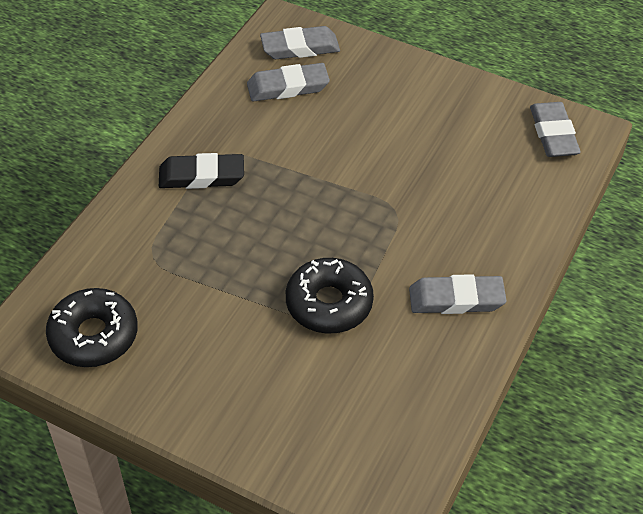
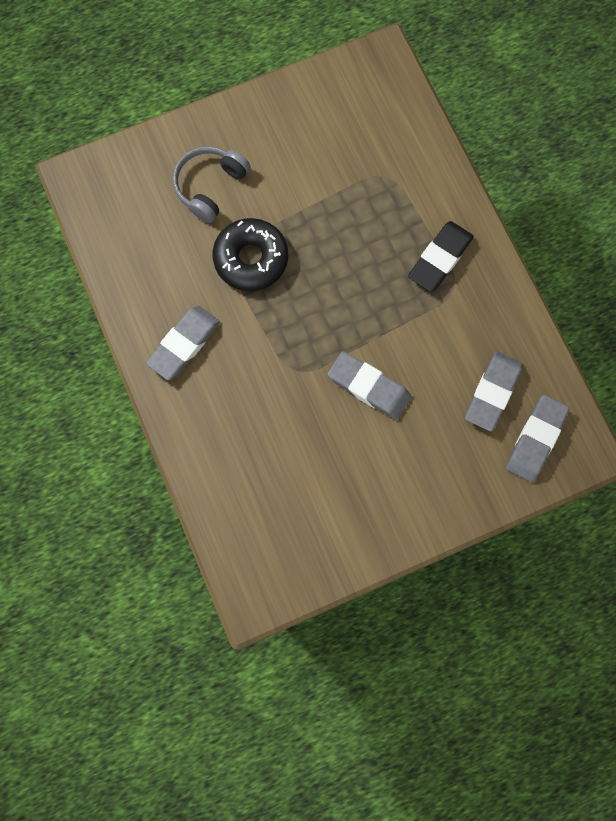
camera: 130 degrees right, 25 degrees up
(94, 335) = (345, 101): black donut -> none
(287, 386) = (210, 186): none -> grey headphones
(553, 134) = (272, 563): grey eraser -> grey eraser (369, 387)

